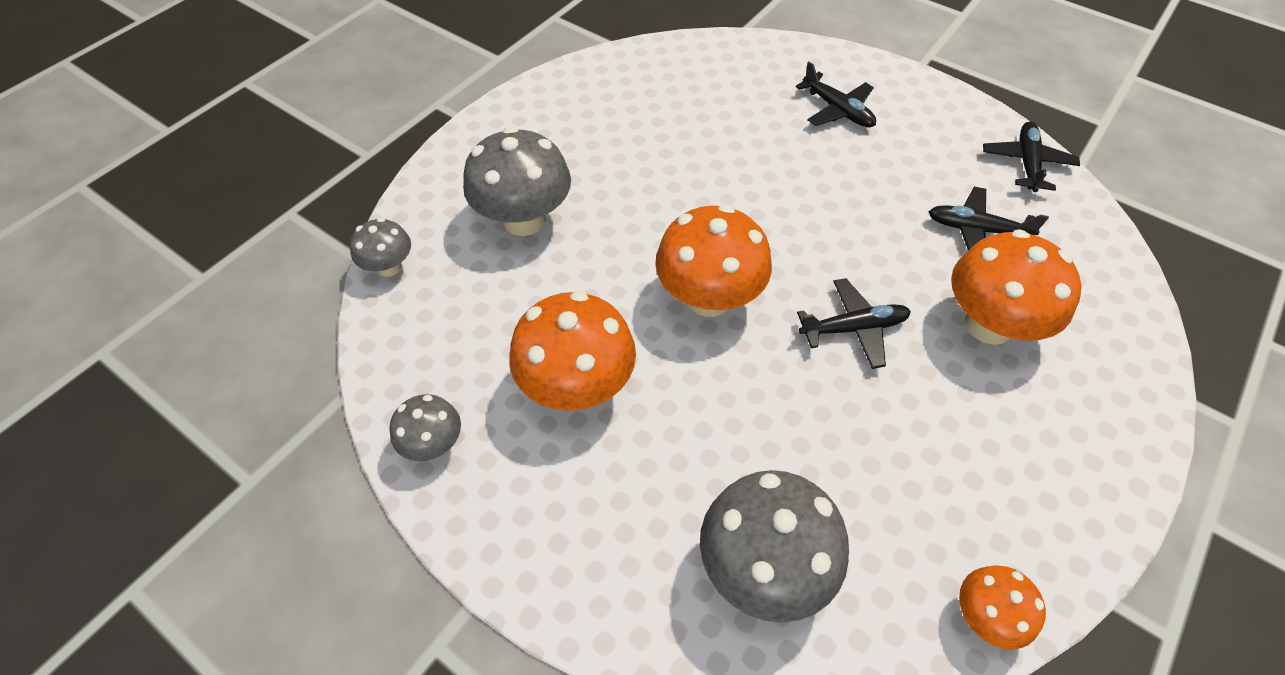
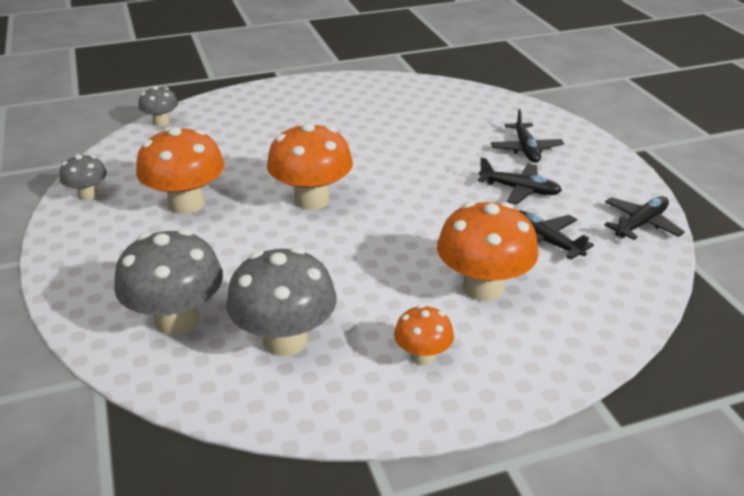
camera: 35 degrees right, 20 degrees down
(524, 219) = (255, 129): grey mushroom -> grey mushroom (285, 340)
(854, 328) = (383, 249): black plane -> black plane (520, 190)
(985, 616) = (273, 410): orange mushroom -> orange mushroom (422, 356)

